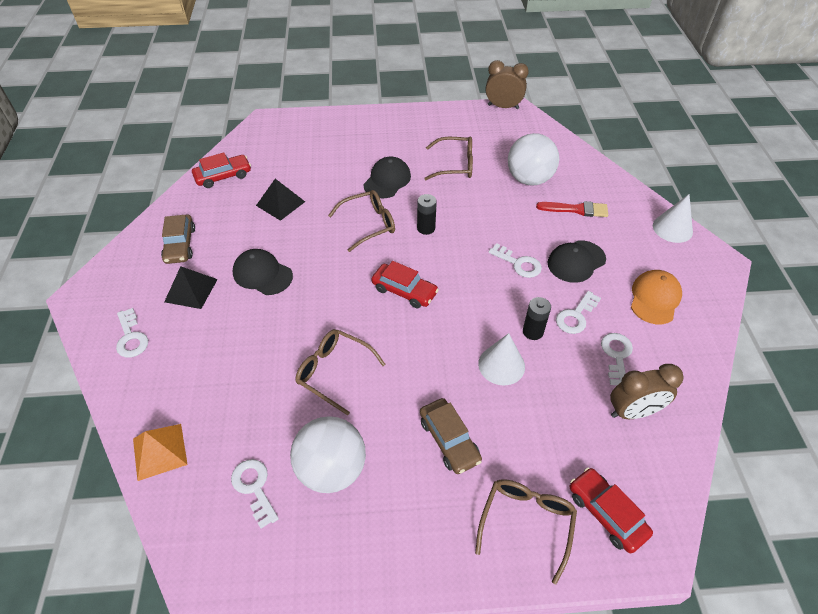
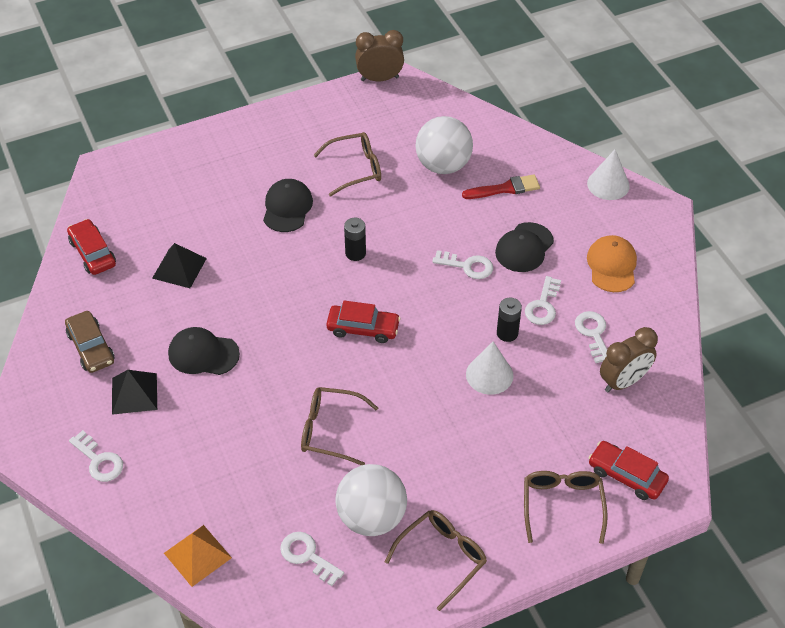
camera: 20 degrees left, 0 degrees up
(223, 176) = (93, 253): red car -> red car turned 75 degrees counterclockwise
(368, 224) = (291, 265): brown glasses -> brown glasses (442, 558)
(449, 440) = (468, 458): brown car -> none

